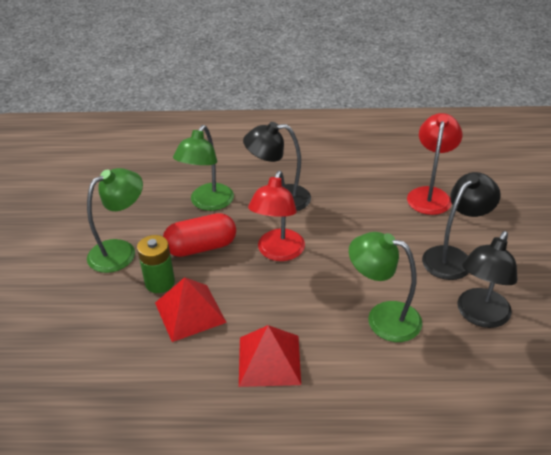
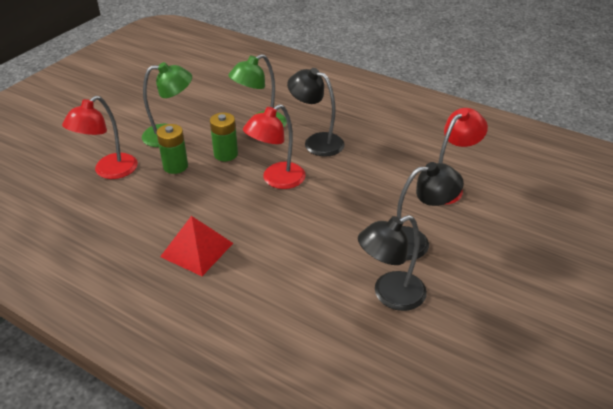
camera: 30 degrees right, 0 degrees up
(88, 320) = (109, 171): none -> red lamp
(190, 312) = (176, 194): red pyramid -> none
(201, 247) = (226, 154): red capsule -> green battery
(383, 318) = (308, 260): green lamp -> none

